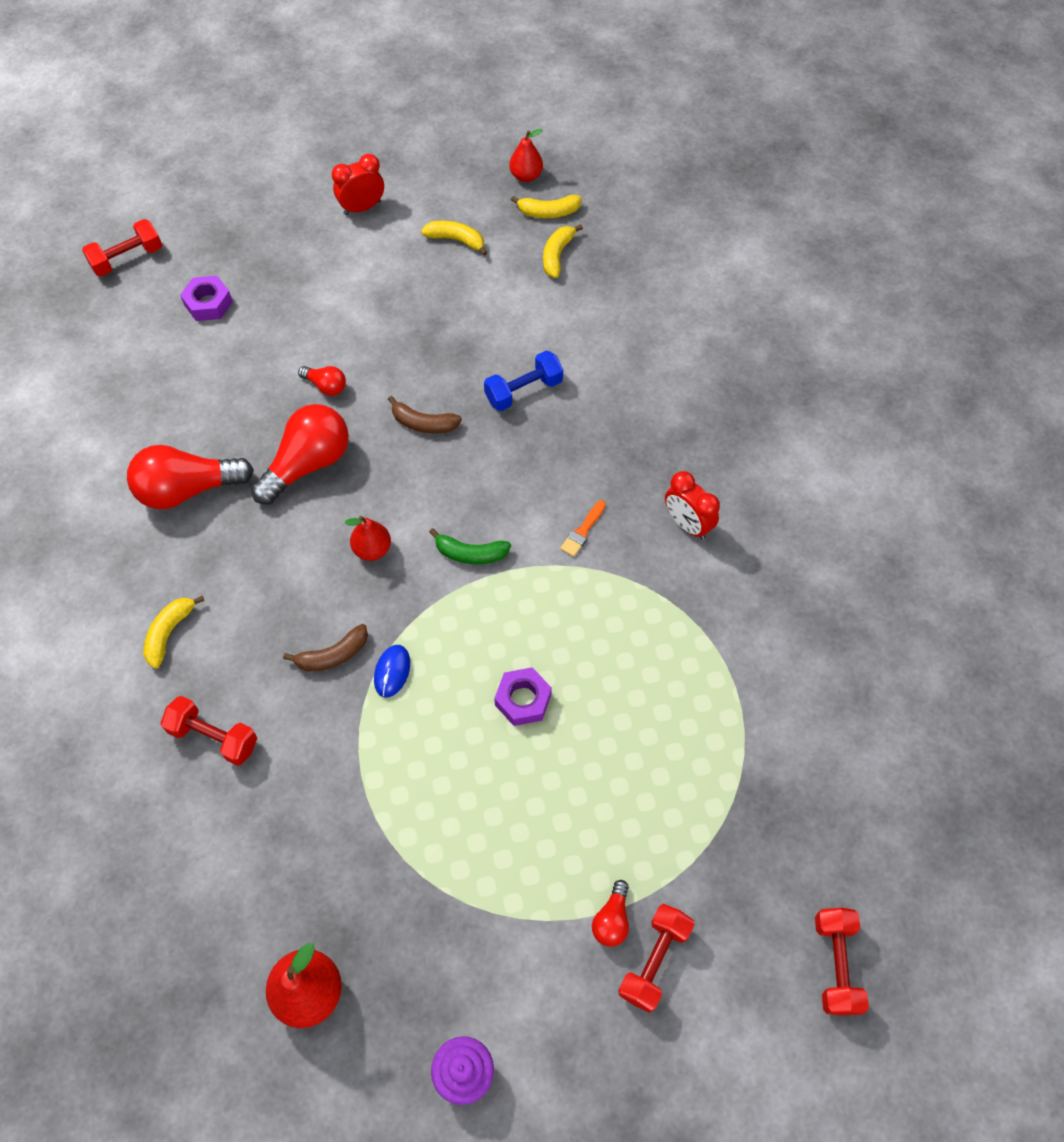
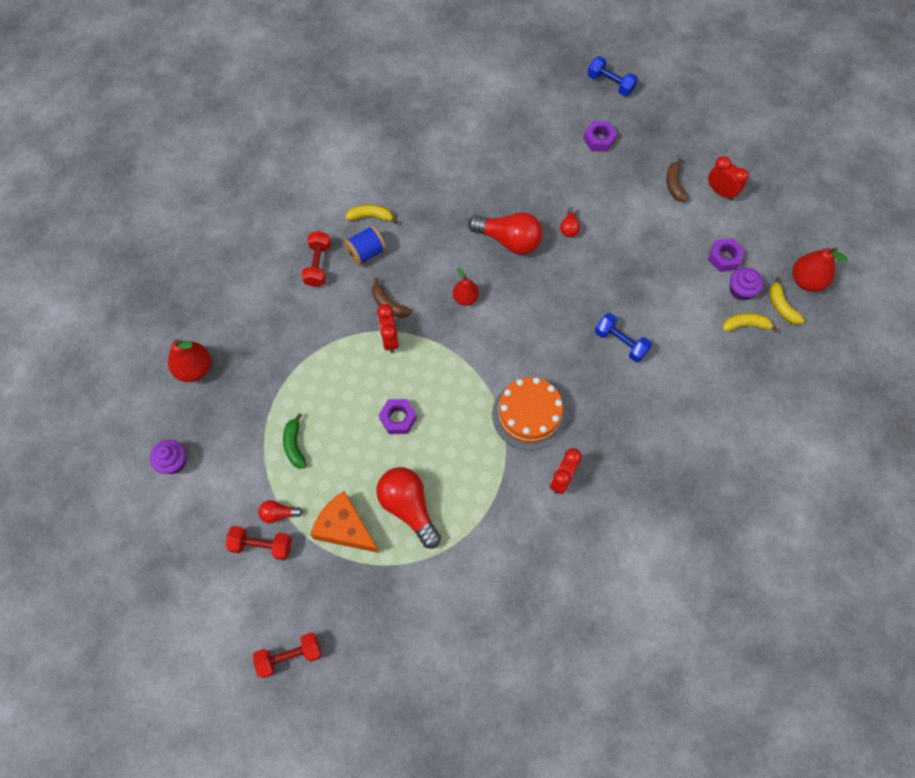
camera: 70 degrees right, 5 degrees up
(127, 259) = (610, 84): red dumbbell -> blue dumbbell
(188, 489) = (464, 186): red light bulb -> red light bulb (408, 507)
(229, 659) = (366, 253): none -> blue spool
(392, 672) = (389, 339): blue mouse -> red clock
(424, 423) = (567, 293): brown banana -> brown banana (674, 185)
(456, 240) = (724, 258): yellow banana -> purple nut
(471, 553) = (485, 354): green banana -> green banana (295, 445)
(508, 241) = (741, 290): none -> purple cupcake
(526, 176) = (806, 281): red pear -> red pear, size x1.52
(582, 531) = (529, 415): orange brush -> orange cake
(665, 827) = (345, 528): none -> orange cheese

